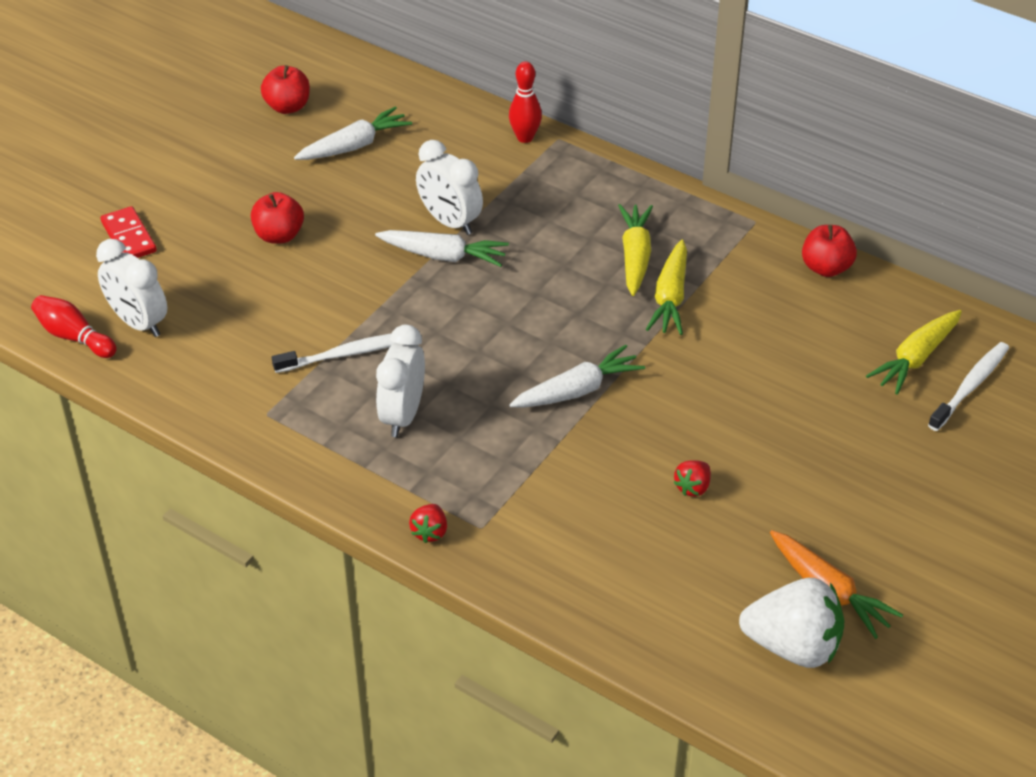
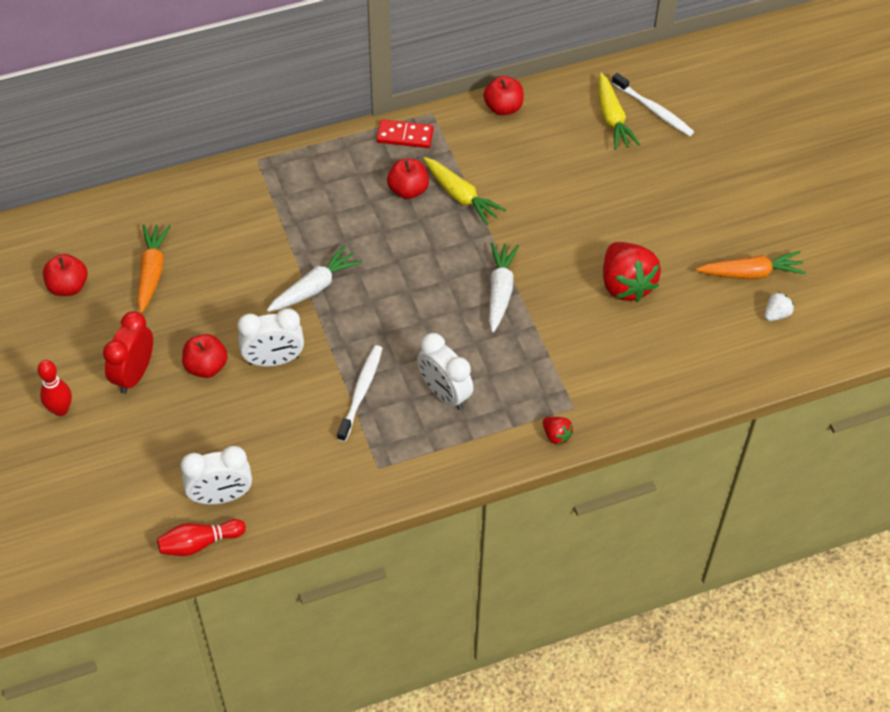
camera: 55 degrees left, 10 degrees up
(129, 237) = (121, 457): red domino -> red domino (405, 136)
(228, 196) = (134, 374): none -> red clock
(354, 146) = (152, 272): white carrot -> orange carrot
(450, 222) = (284, 265): white clock -> white clock (273, 360)
(525, 137) = (238, 175): red bowling pin -> red bowling pin (60, 410)
(635, 256) = (408, 190): yellow carrot -> red apple
(693, 487) = (626, 285): red strawberry -> red strawberry, size x2.18
(793, 646) = (776, 314): white strawberry -> white strawberry, size x0.46
(970, 386) = (653, 110): white toothbrush -> white toothbrush turned 150 degrees clockwise

